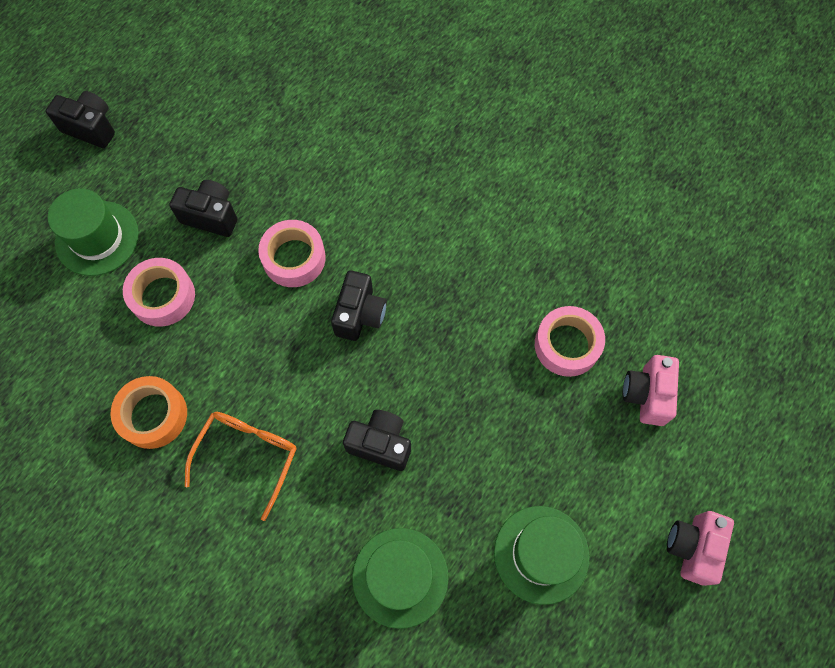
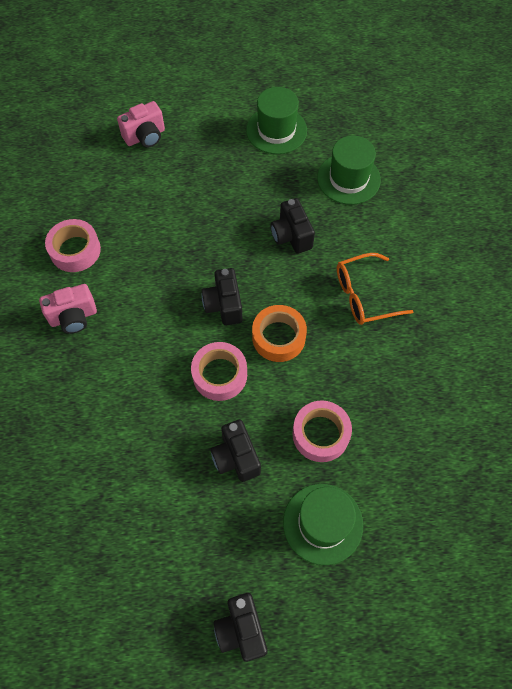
camera: 130 degrees left, 5 degrees down
(153, 415) = (395, 367): orange tape -> orange tape (278, 337)
(360, 314) = (224, 305): black camera -> black camera turned 75 degrees counterclockwise
(567, 345) = (147, 188): pink tape -> pink tape (75, 250)
(692, 547) = (212, 77): pink camera -> pink camera (73, 317)

